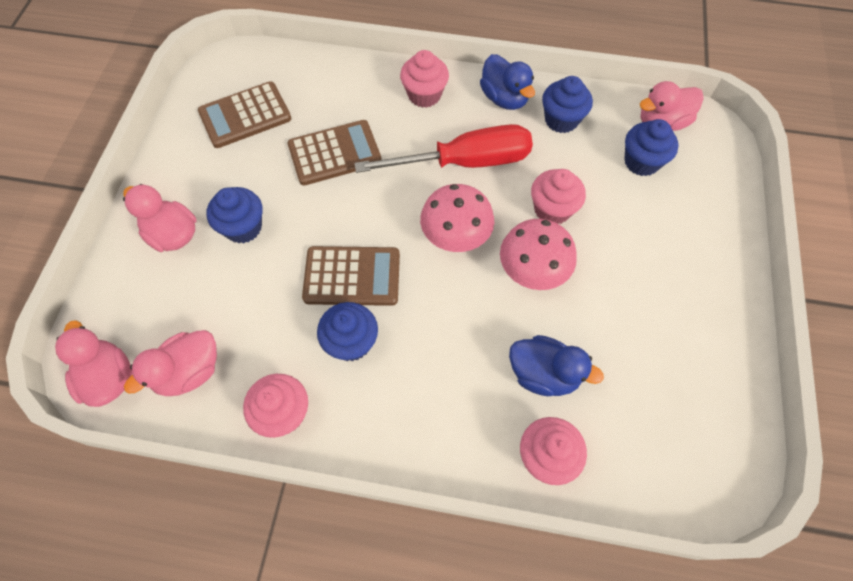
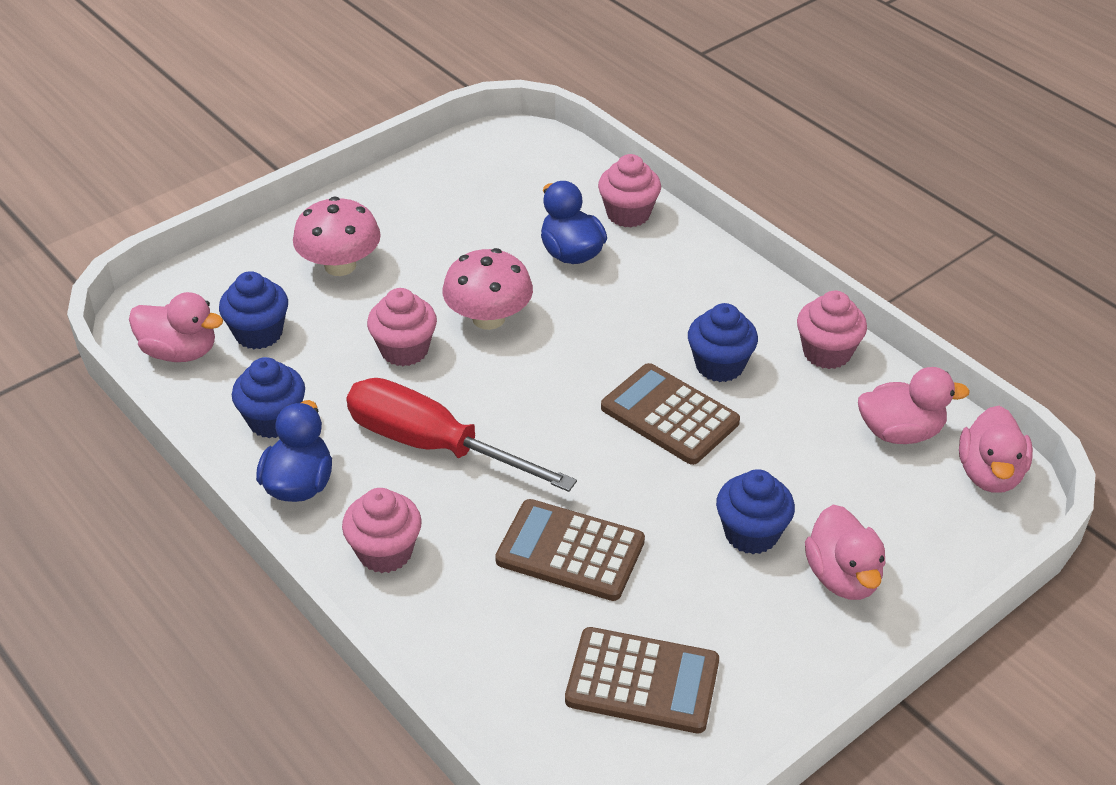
camera: 140 degrees left, 20 degrees down
(455, 235) = (527, 386): pink mushroom -> pink mushroom (340, 265)

